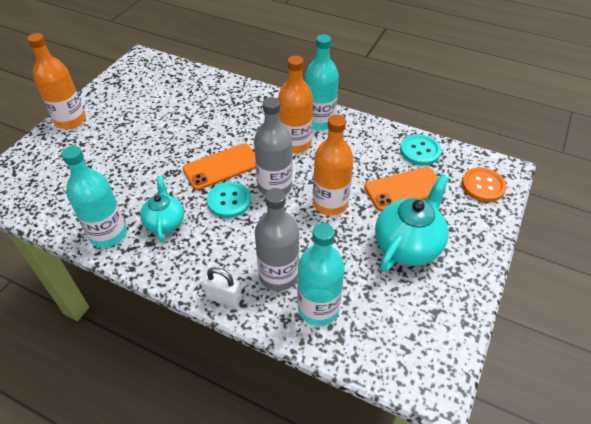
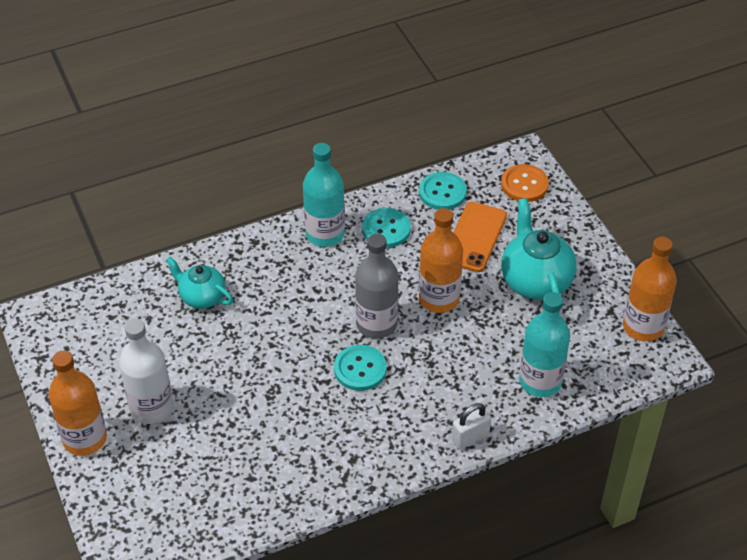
camera: 50 degrees left, 0 degrees up
(108, 234) = (309, 485): turquoise bottle -> none
(114, 131) = (151, 408): none -> white bottle
(165, 222) = (338, 433): turquoise teapot -> turquoise teapot (202, 297)
(222, 166) = (307, 348): orange phone -> none
(278, 275) = (482, 386): grey bottle -> none
(295, 144) = (336, 272): orange bottle -> orange bottle (643, 327)
(356, 144) = (386, 229): none -> turquoise button

